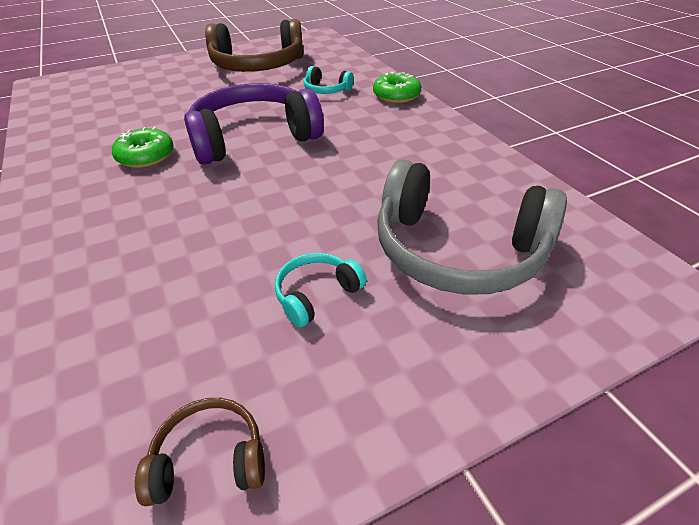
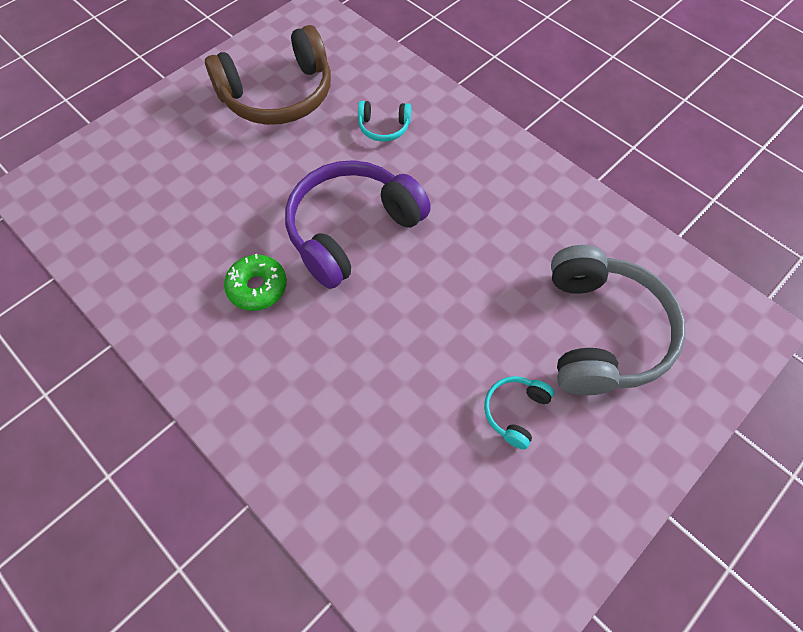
camera: 20 degrees left, 20 degrees up
(209, 459) = (516, 568): brown headphones -> none
(396, 95) = (463, 121): green donut -> none
(458, 250) = (602, 332): grey headphones -> grey headphones turned 90 degrees counterclockwise

